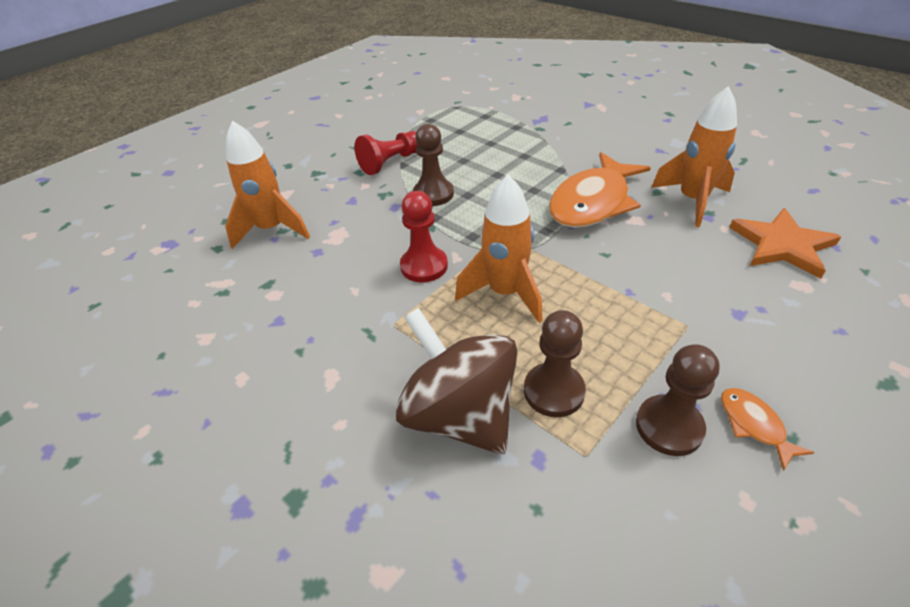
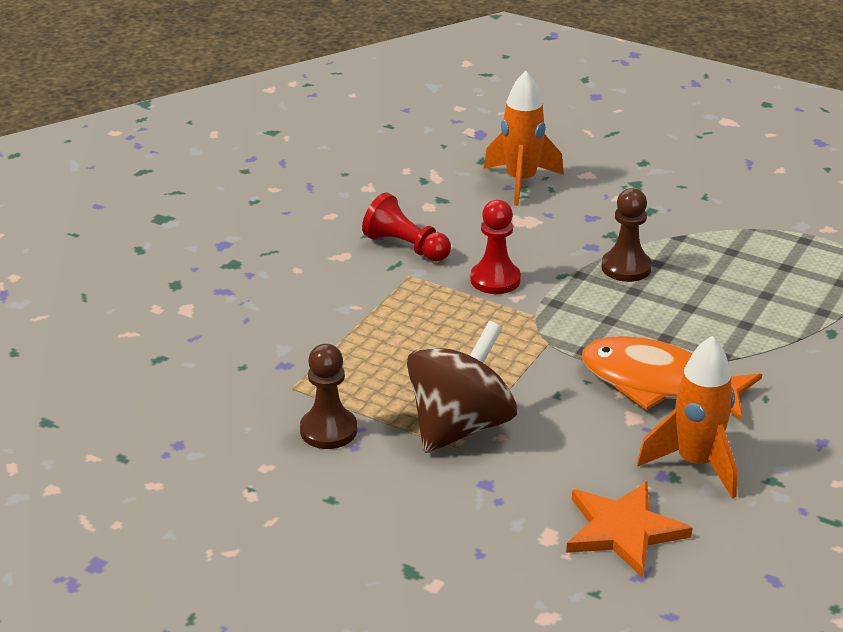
camera: 75 degrees right, 10 degrees down
(391, 162) = (681, 228): red pawn -> red pawn (406, 246)
(460, 414) = (318, 323): brown spinning top -> brown spinning top (460, 426)
(505, 293) = (470, 332): orange rocket -> none
(553, 391) = (352, 368): brown pawn -> none
(754, 425) = (340, 478): orange fish -> none

